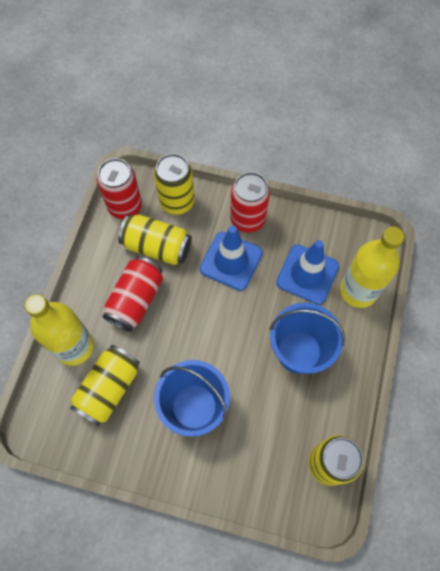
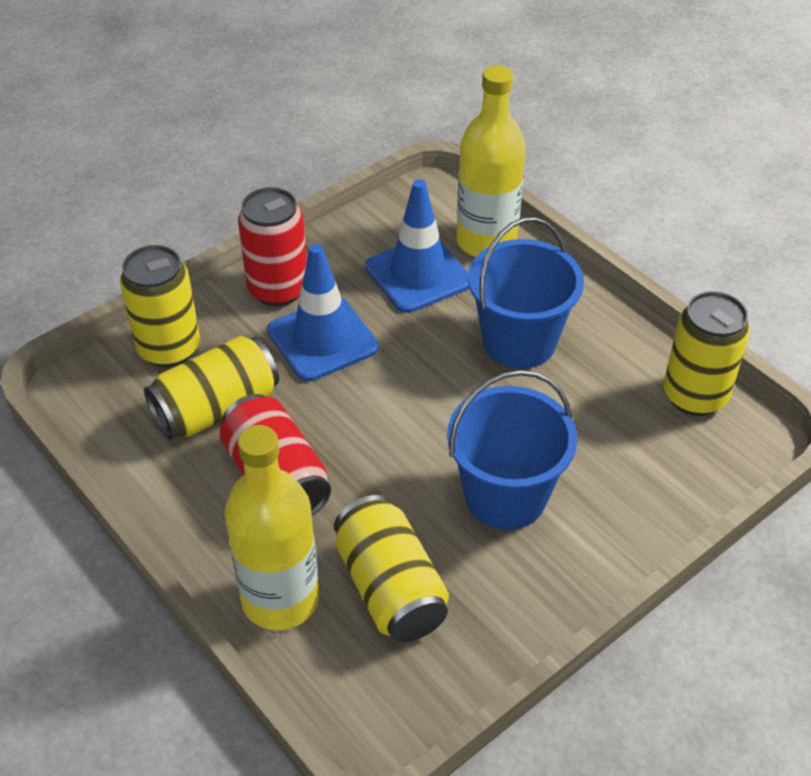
camera: 55 degrees left, 20 degrees down
(125, 206) = (108, 412): red can -> none

